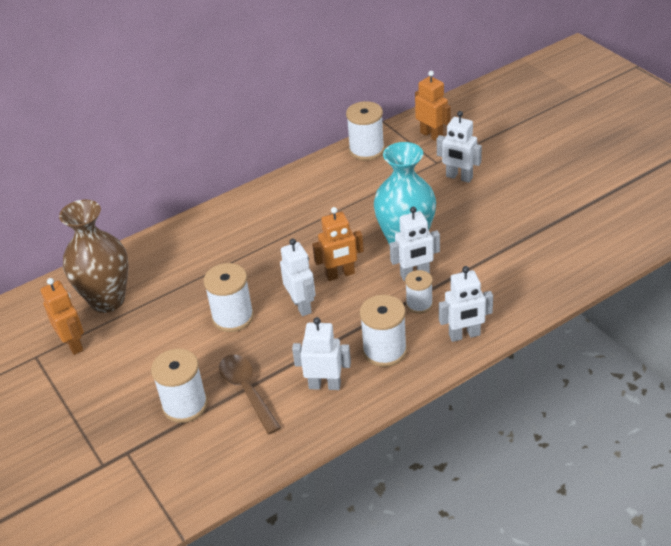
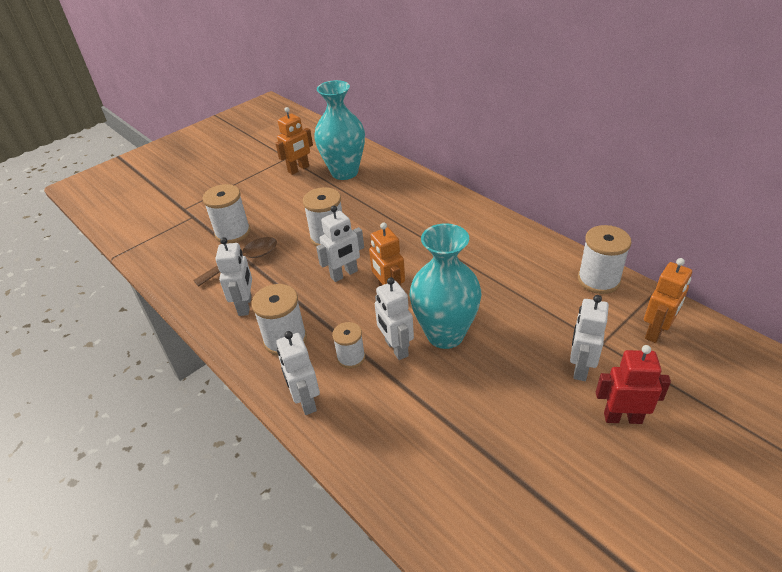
camera: 80 degrees right, 0 degrees up
(107, 300) = (344, 172): brown vase -> turquoise vase
(508, 167) = (622, 417): none -> red robot

